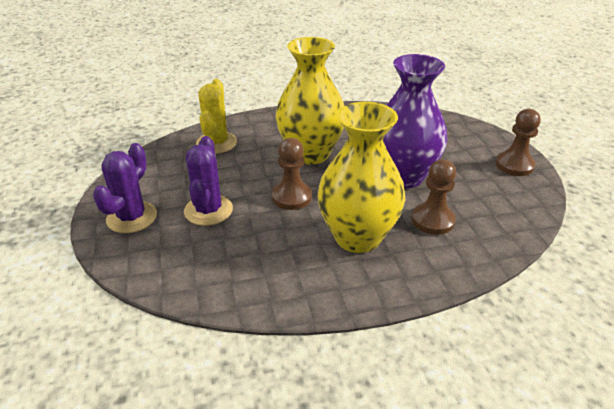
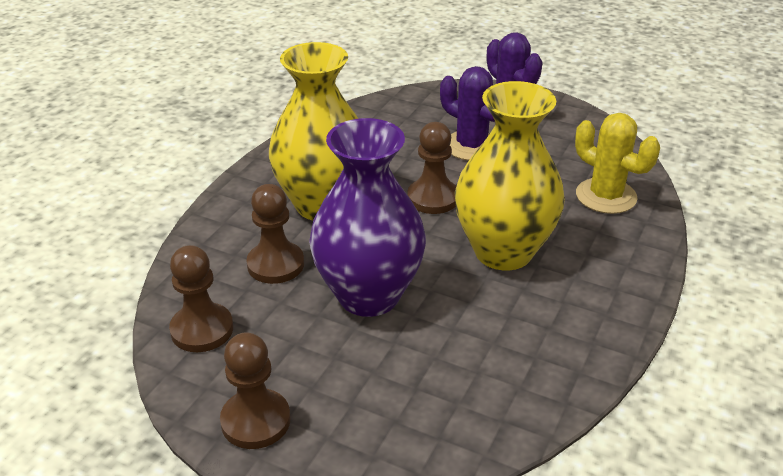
camera: 130 degrees right, 0 degrees up
(510, 213) = (202, 330): none -> brown pawn

